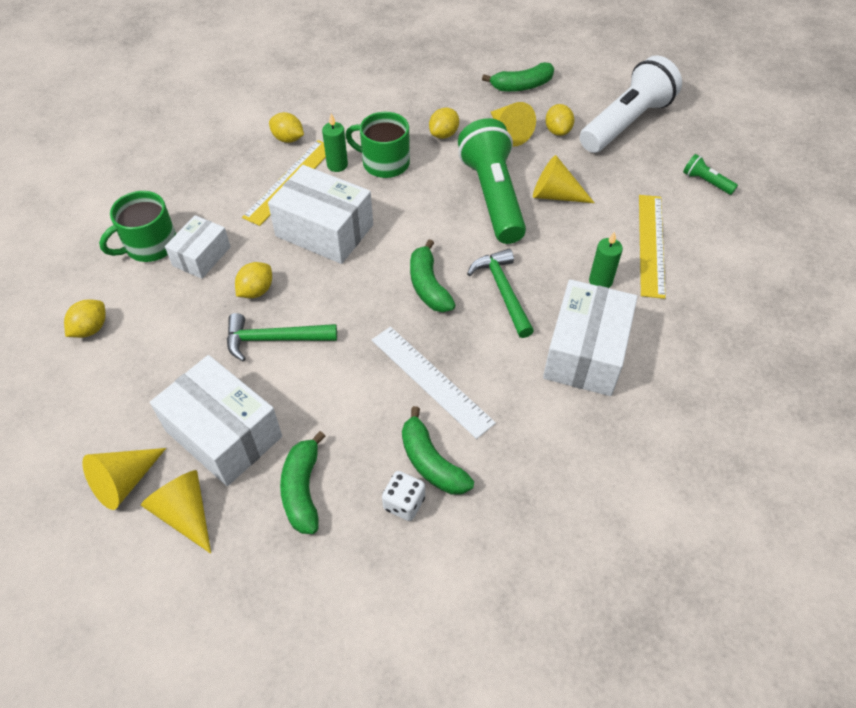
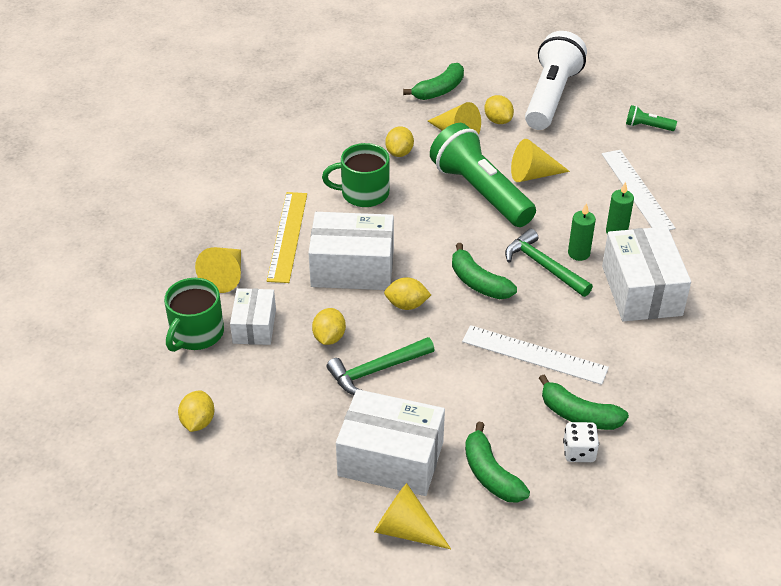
camera: 25 degrees left, 10 degrees down
(125, 482) = (333, 527): yellow cone -> yellow cone (225, 276)
(288, 139) = (256, 199): yellow lemon -> yellow lemon (406, 305)
(337, 165) = (321, 208): green candle -> green candle (578, 253)
(651, 244) = (637, 190): yellow ruler -> white ruler

